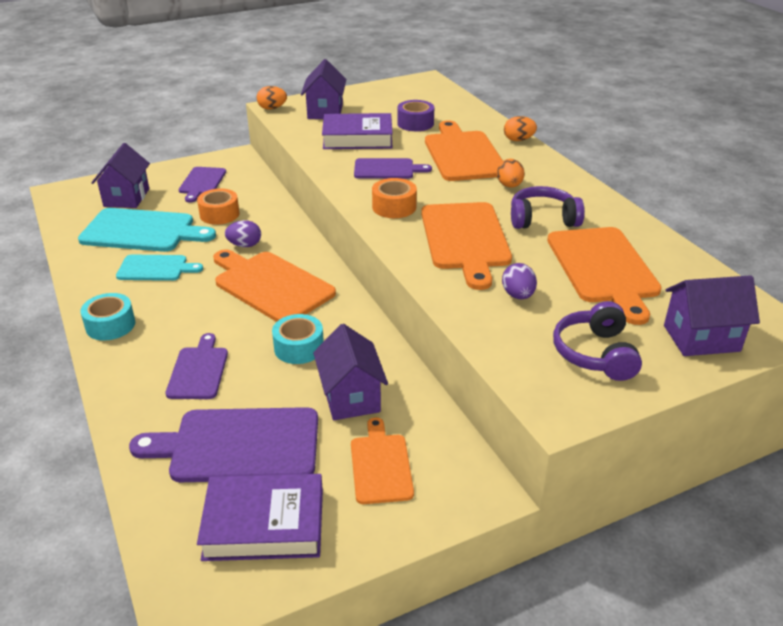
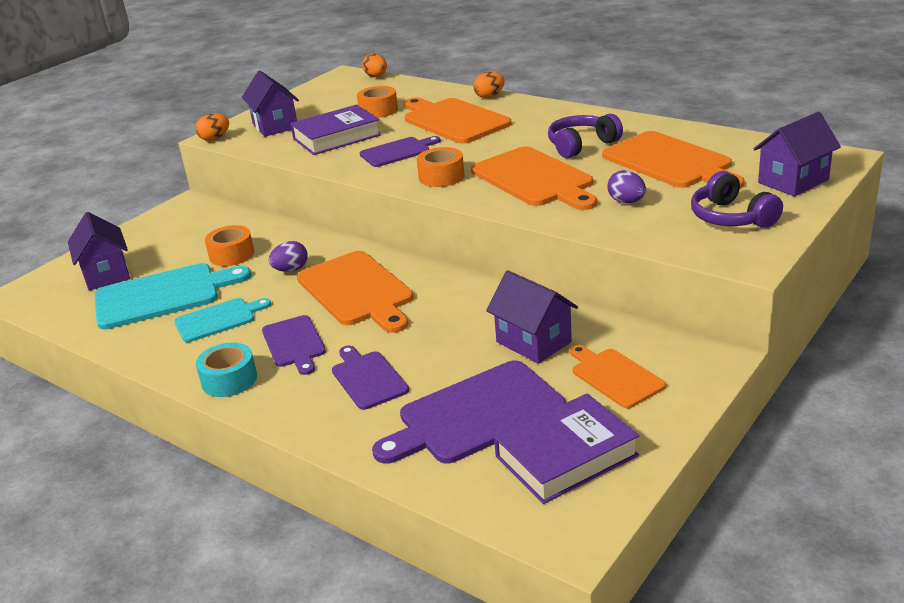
camera: 25 degrees left, 5 degrees down
(202, 183) = (178, 235): purple cutting board -> purple cutting board (294, 343)
(270, 285) = (357, 291): orange cutting board -> orange cutting board turned 135 degrees counterclockwise
(299, 348) = (443, 326): turquoise tape -> none
(415, 123) = (378, 110): purple tape -> orange tape
(509, 186) = (524, 131): orange egg -> orange egg (376, 76)

